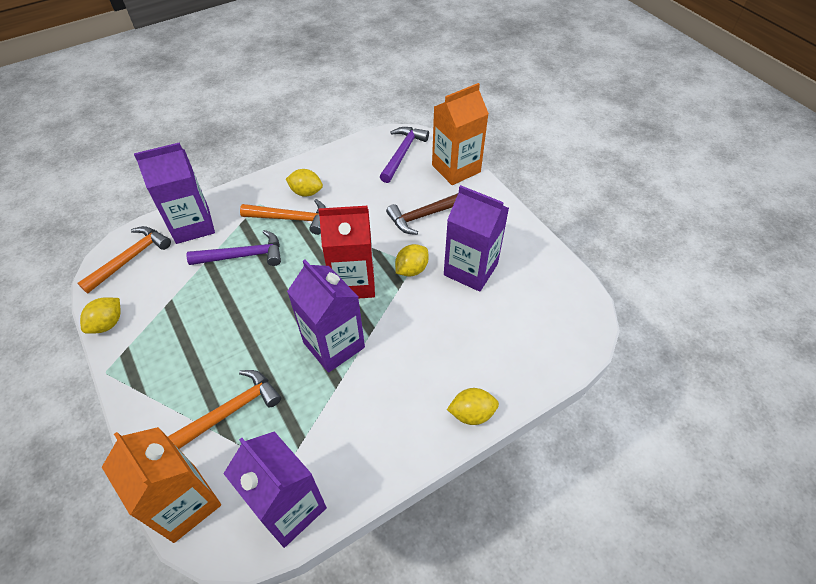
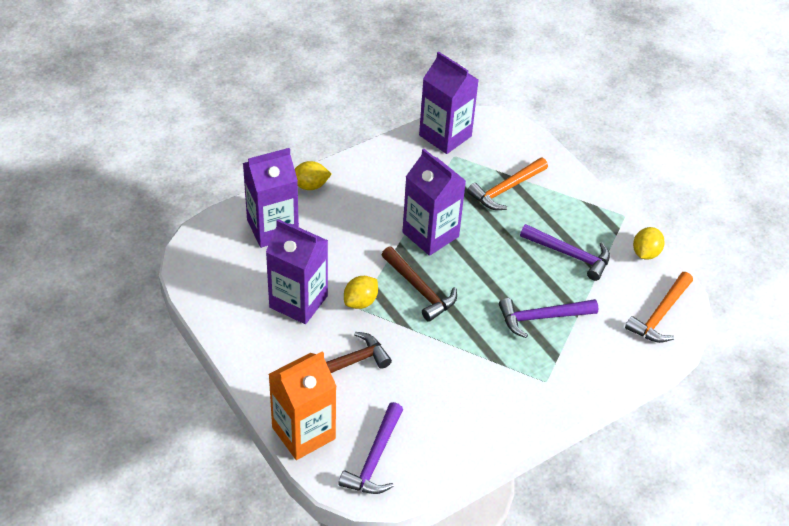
camera: 175 degrees right, 5 degrees down
(185, 503) = (520, 138): orange carton -> none
(190, 321) = (570, 255): none -> purple hammer
(192, 225) = (612, 353): purple carton -> purple carton (272, 228)
(291, 219) = (501, 361): orange hammer -> none
(306, 192) = (492, 397): yellow lemon -> none
(353, 282) = (420, 289): red carton -> brown hammer

